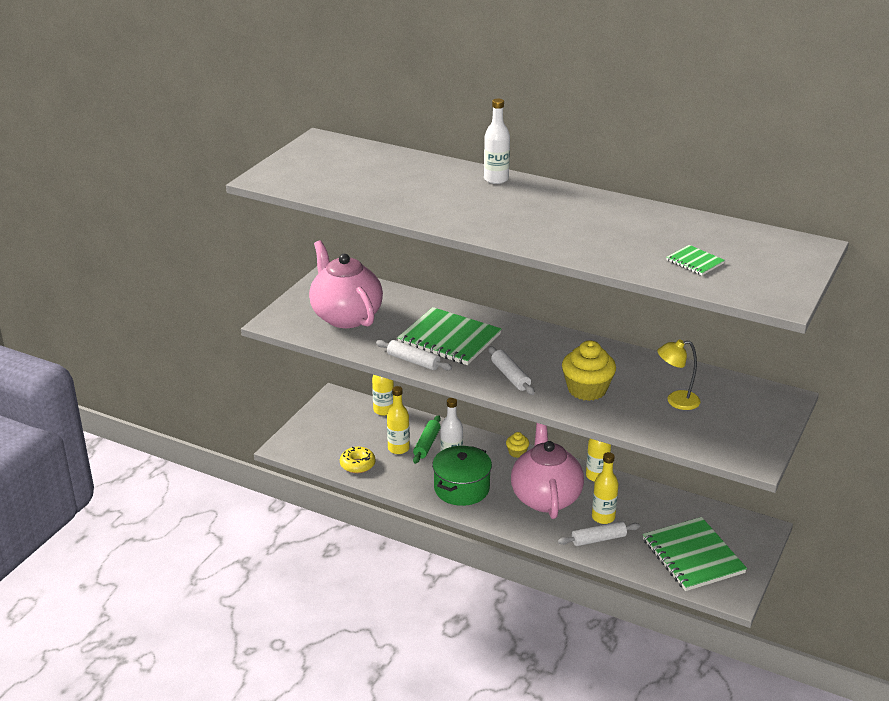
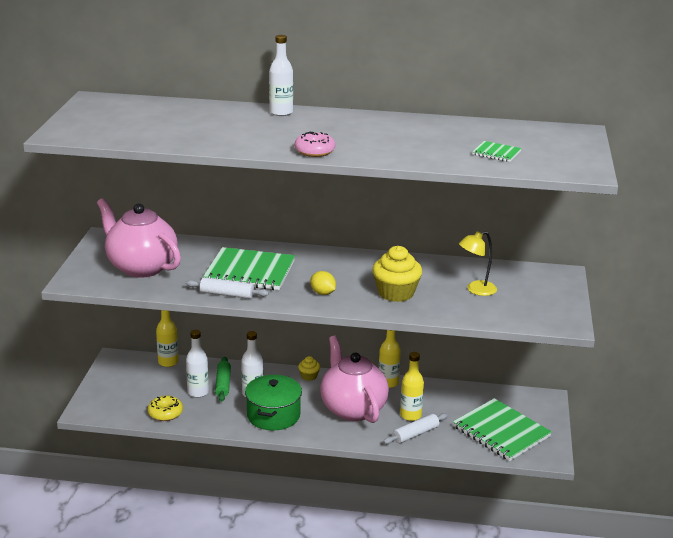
camera: 20 degrees left, 5 degrees down
(398, 448) = (198, 392): yellow bottle -> white bottle
(500, 232) = (314, 151): none -> pink donut
(510, 376) = (323, 293): white rolling pin -> yellow lemon

